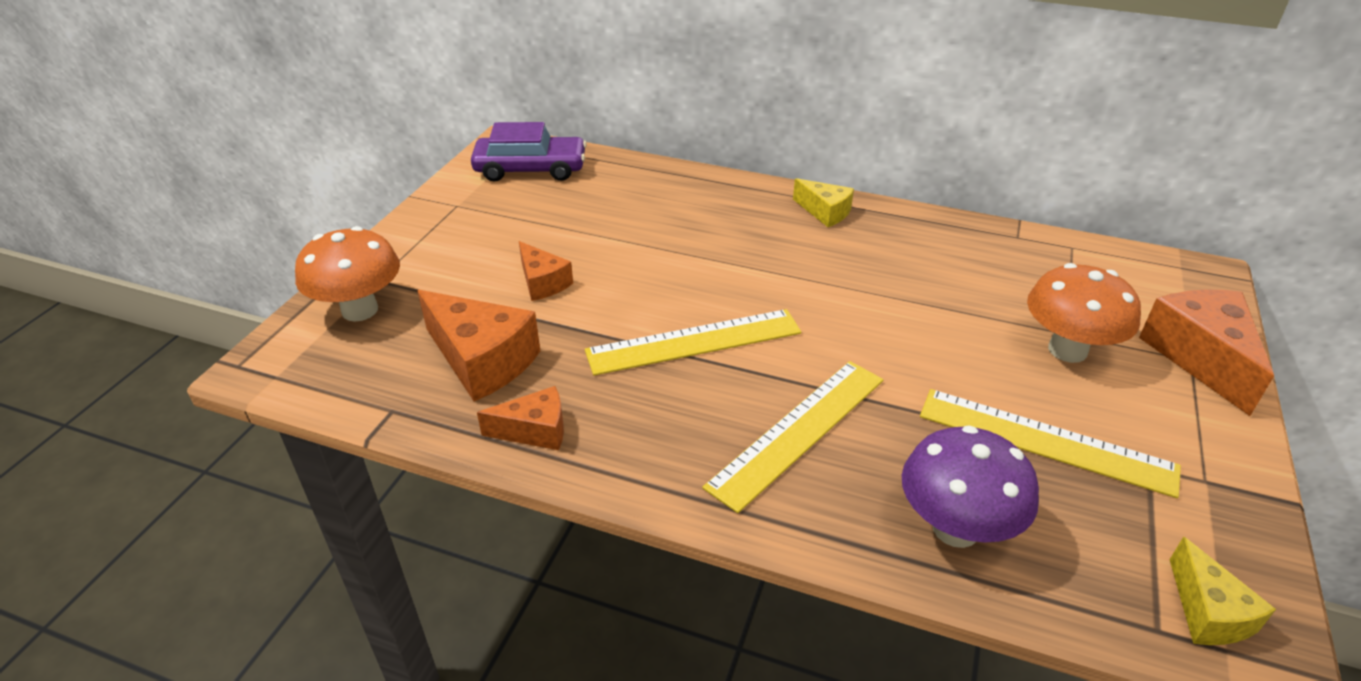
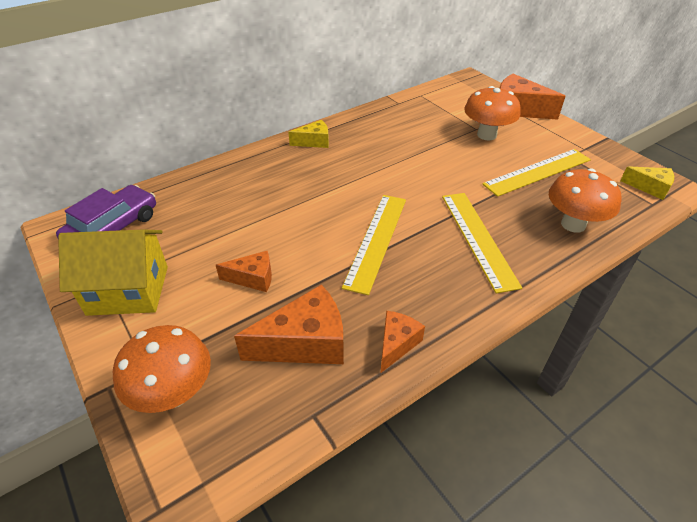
camera: 55 degrees left, 5 degrees up
(460, 220) = (128, 290): none -> yellow house
(955, 528) = (573, 224): purple mushroom -> orange mushroom

